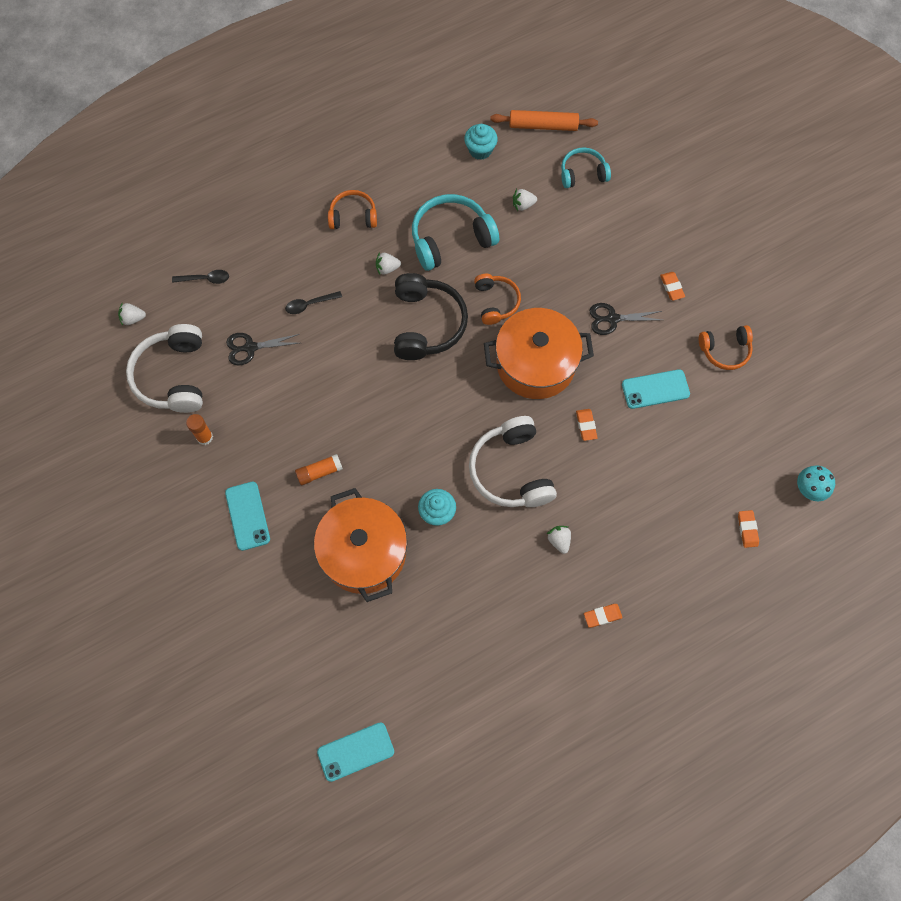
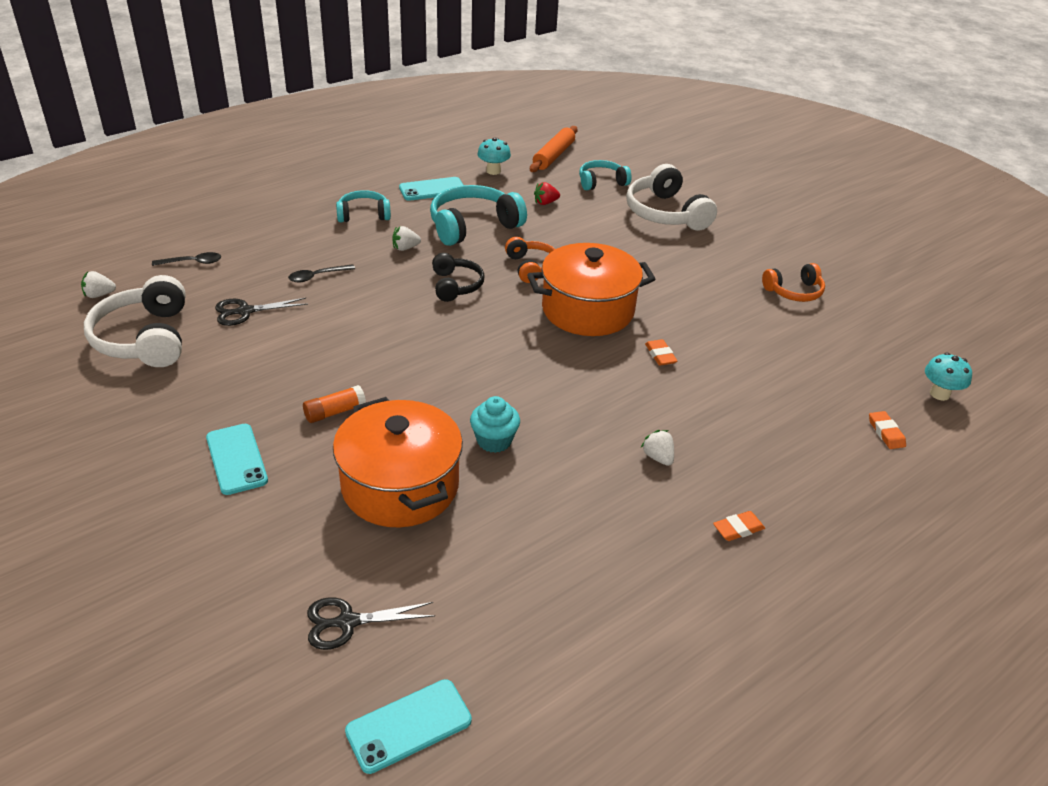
camera: 10 degrees left, 30 degrees down
(205, 437) = (181, 388): orange glue stick -> none
(353, 216) = (363, 214): orange headphones -> turquoise headphones
(427, 324) = (456, 285): black headphones -> black headphones, size x0.60
(480, 150) = (493, 171): turquoise cupcake -> turquoise mushroom
(511, 471) = (580, 397): white headphones -> white headphones (665, 213)
(523, 205) = (545, 203): white strawberry -> red strawberry
(543, 126) = (553, 156): orange rolling pin -> orange rolling pin turned 60 degrees counterclockwise
(612, 319) = (663, 274): black scissors -> black scissors (347, 622)
(655, 389) = (729, 323): turquoise phone -> turquoise phone (432, 189)
(672, 287) = (719, 250): orange eraser -> none

